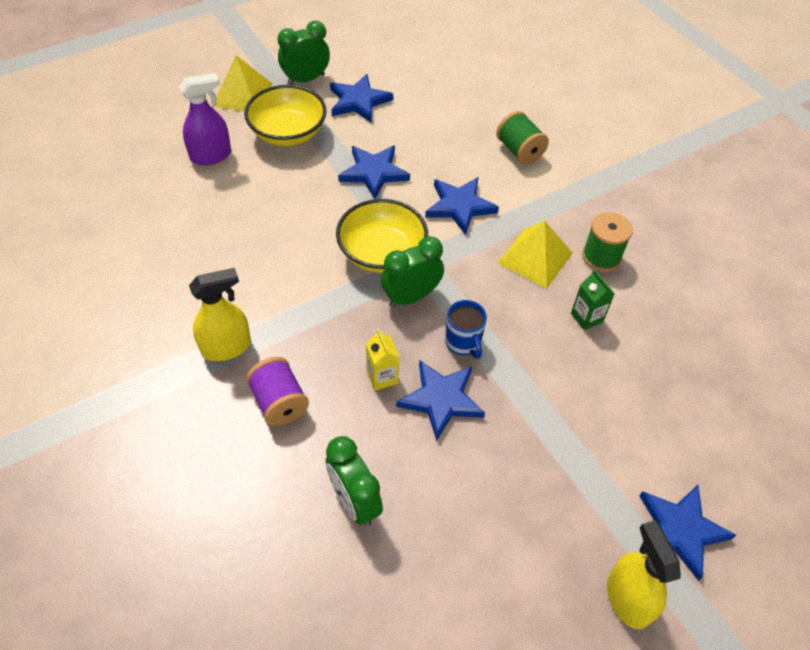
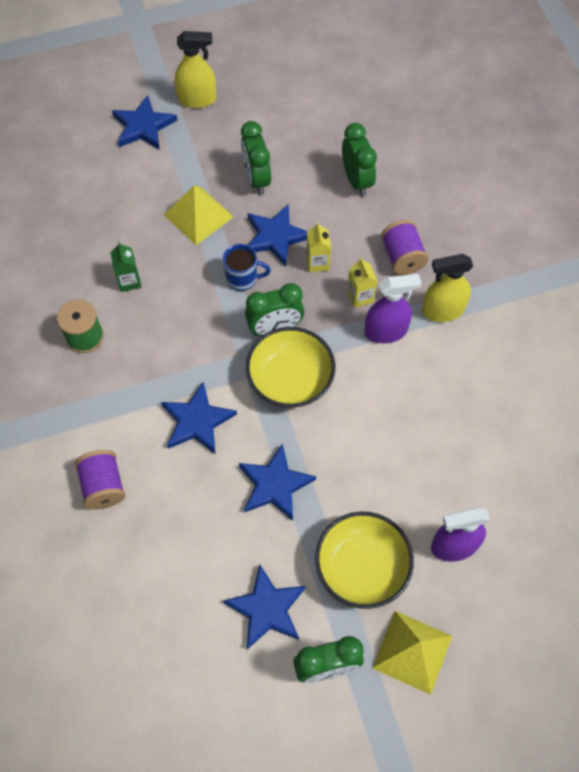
camera: 165 degrees left, 10 degrees up
(290, 314) = (386, 331): none -> purple spray bottle
(324, 346) = (360, 296): none -> yellow carton
(463, 342) = (243, 278): blue mug -> blue mug turned 105 degrees clockwise
(491, 476) = (256, 179): none -> green clock
(519, 151) = (103, 486): green spool -> purple spool
(535, 258) = (147, 347): yellow pyramid -> yellow pyramid (198, 215)
(627, 598) = (197, 99): yellow spray bottle -> yellow spray bottle turned 90 degrees counterclockwise

